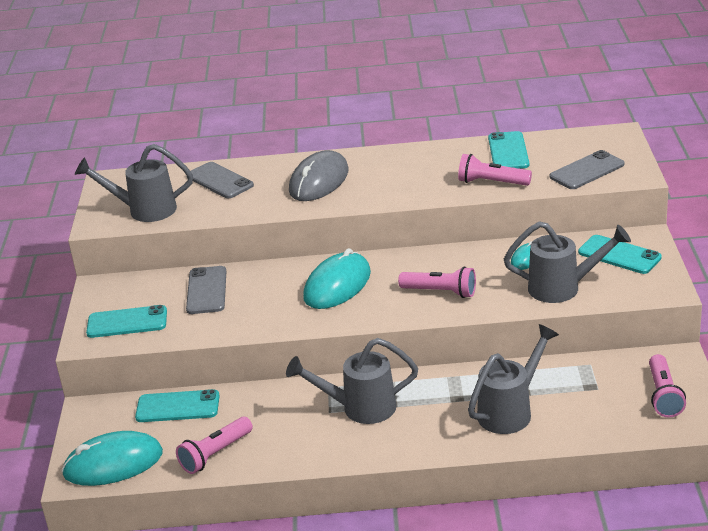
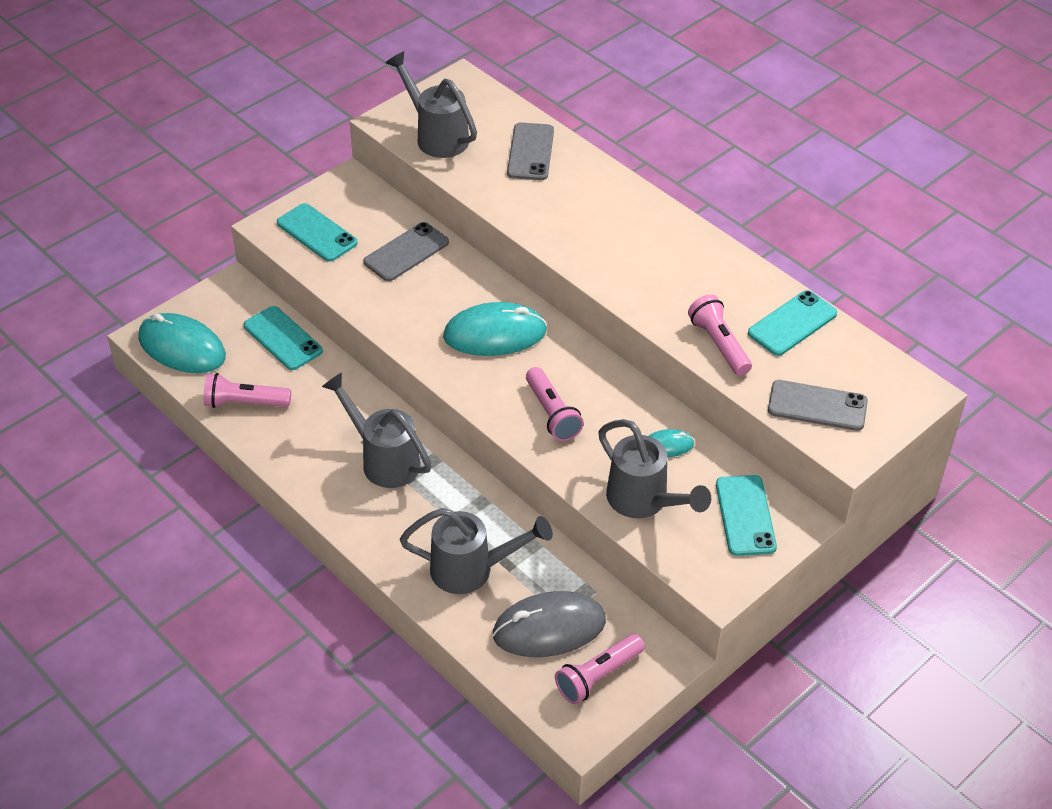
camera: 45 degrees right, 15 degrees up
(319, 181) = (597, 218): grey mouse -> grey mouse (549, 628)

